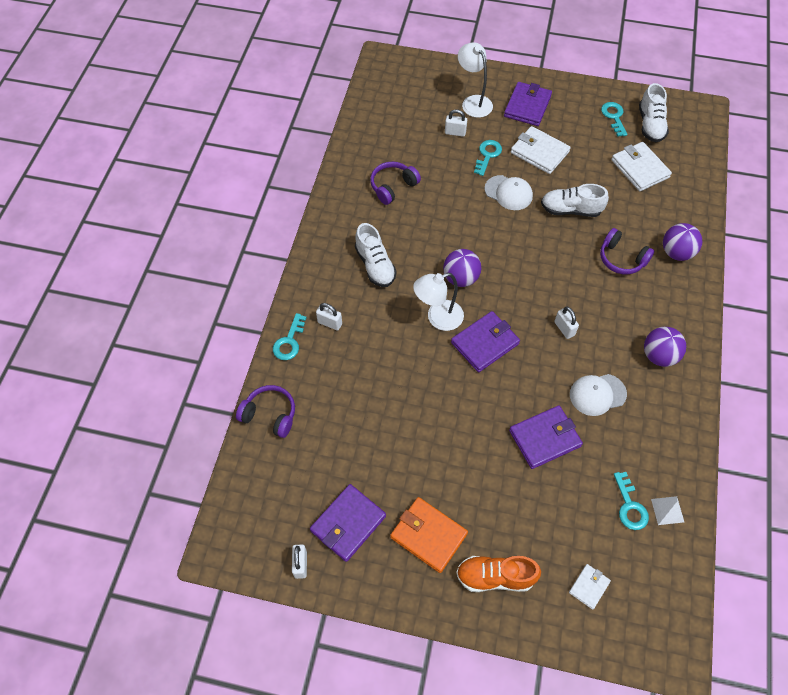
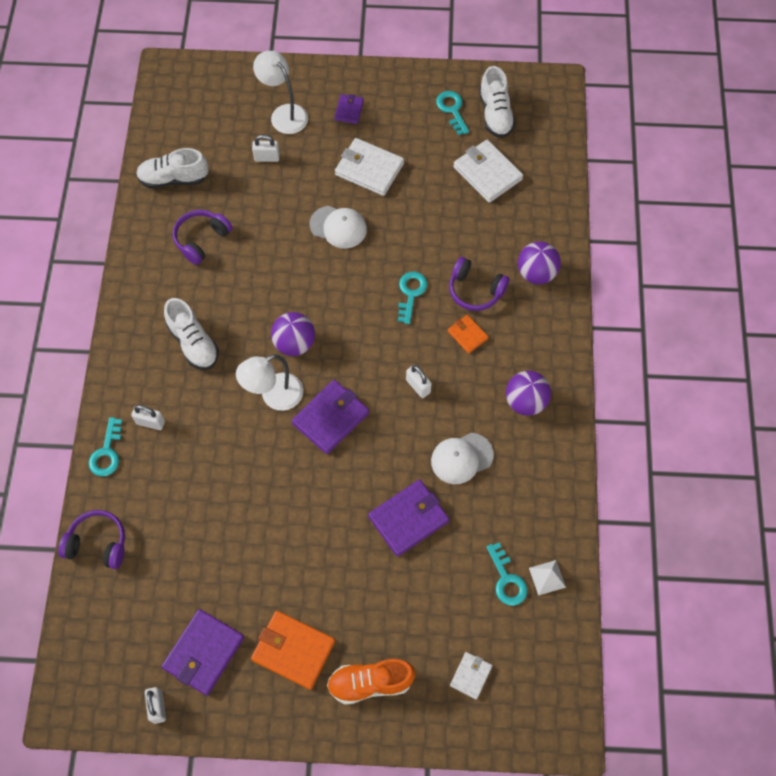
camera: 10 degrees left, 5 degrees up
(487, 155) = (309, 182): turquoise key -> turquoise key (411, 293)
(527, 106) = (349, 110): purple wallet -> purple wallet, size x0.55
(570, 210) = (412, 238): white shoe -> white shoe (173, 178)
(611, 293) = (467, 335): none -> orange wallet

